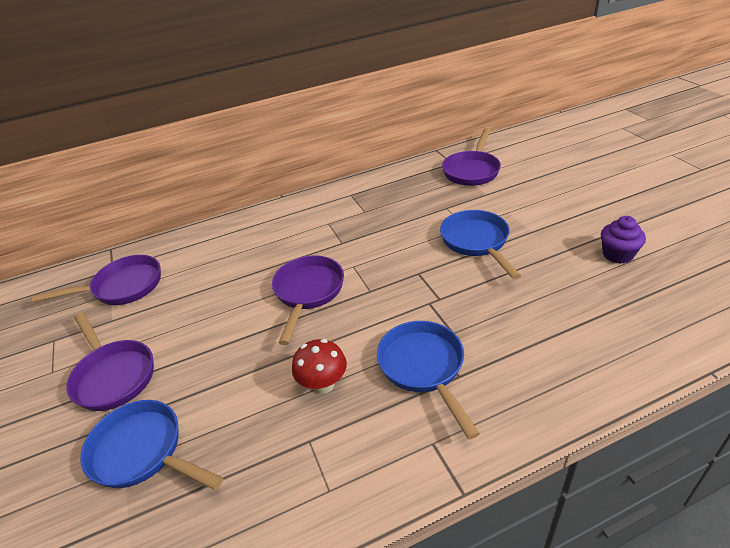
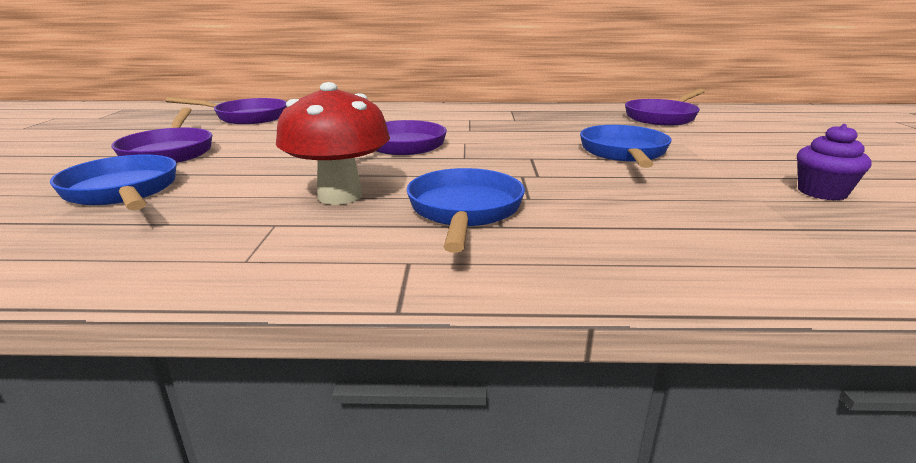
camera: 20 degrees right, 15 degrees down
(323, 385) = (340, 196): red mushroom -> red mushroom, size x1.56

